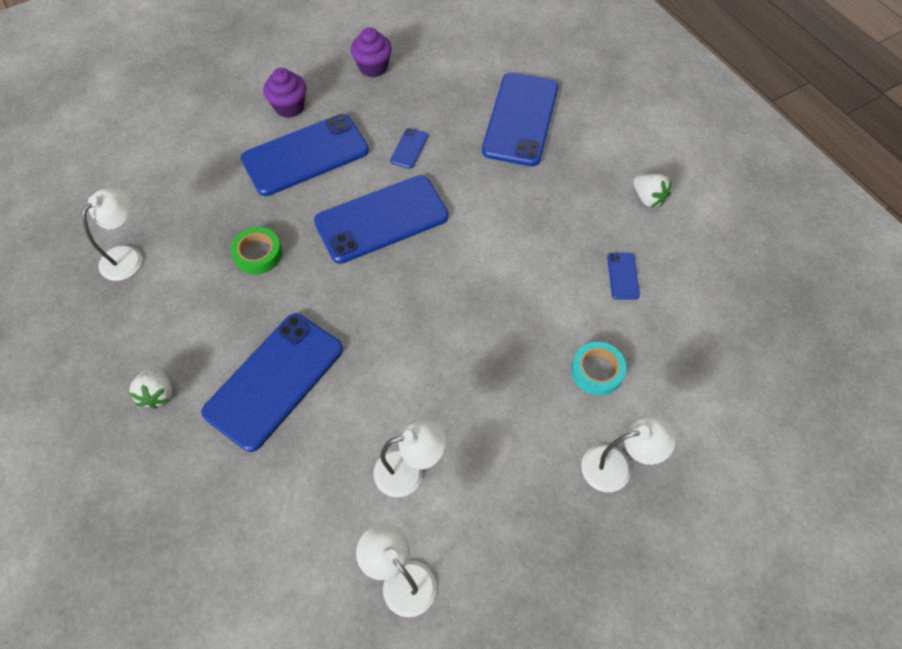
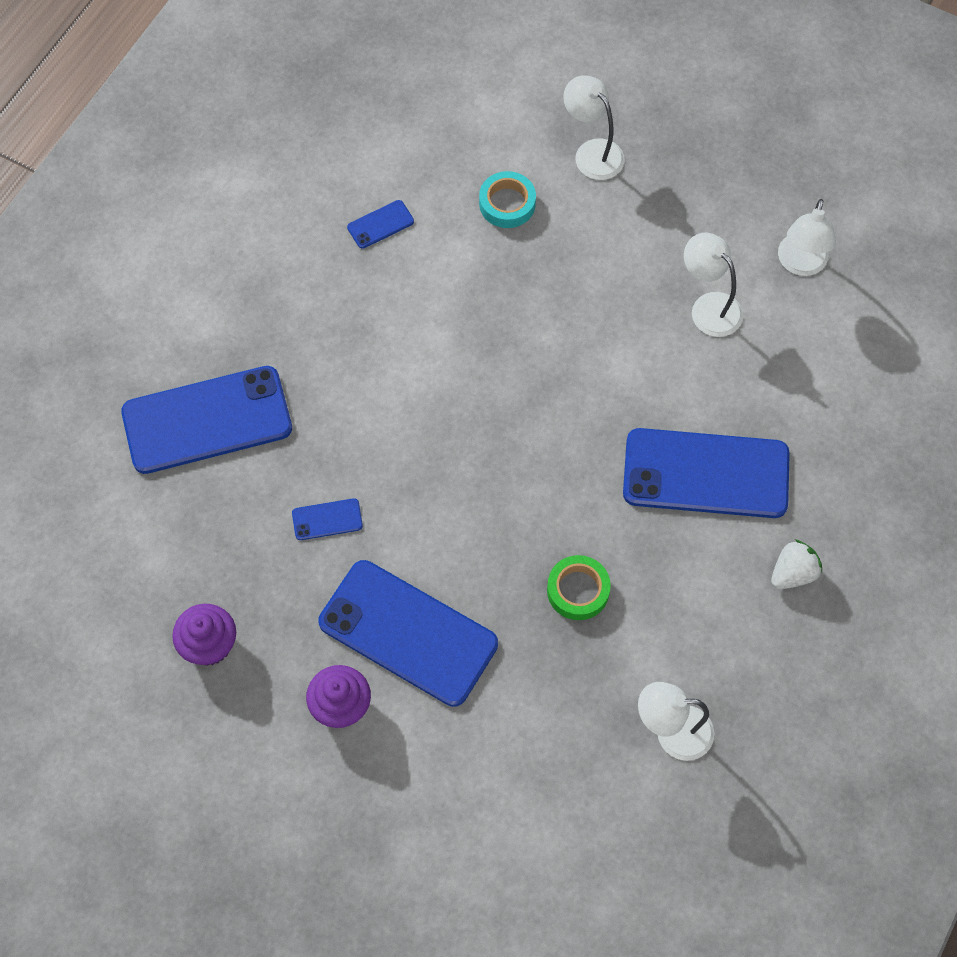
camera: 120 degrees left, 5 degrees up
(381, 219) = (450, 489): blue phone -> none
(648, 198) = (258, 240): white strawberry -> none

